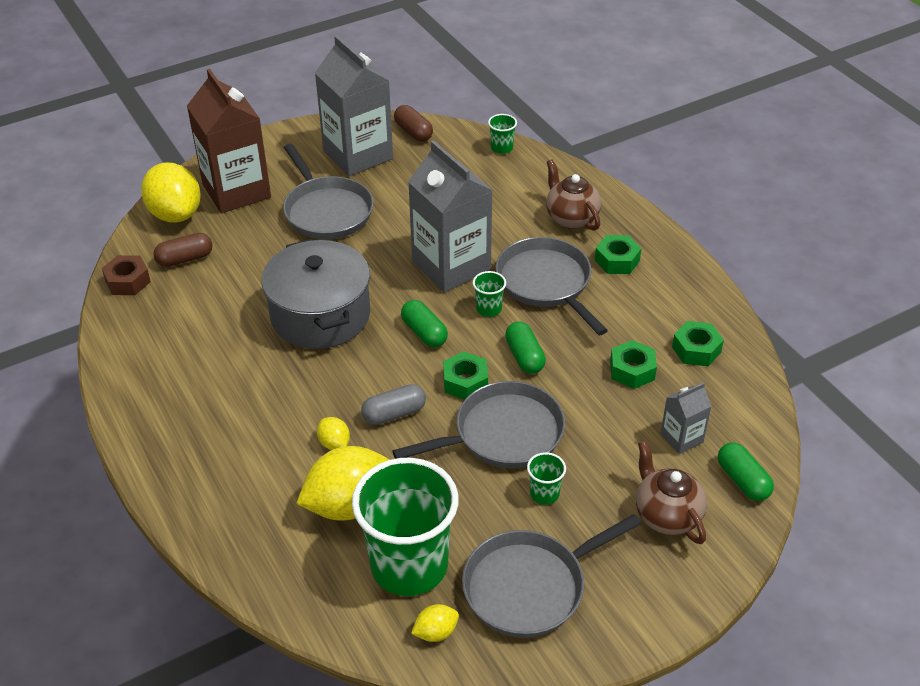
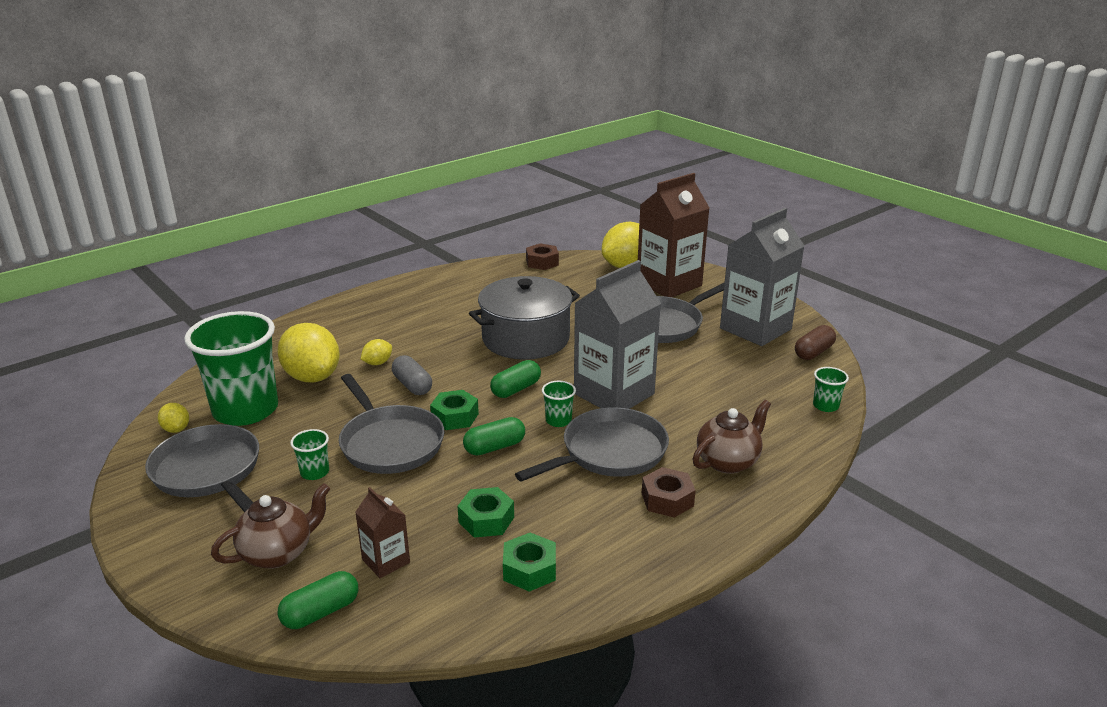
camera: 80 degrees right, 15 degrees down
(185, 259) = (575, 277): brown capsule -> none
(617, 260) = (667, 500): green nut -> brown nut
(681, 438) = (386, 561): grey carton -> brown carton

